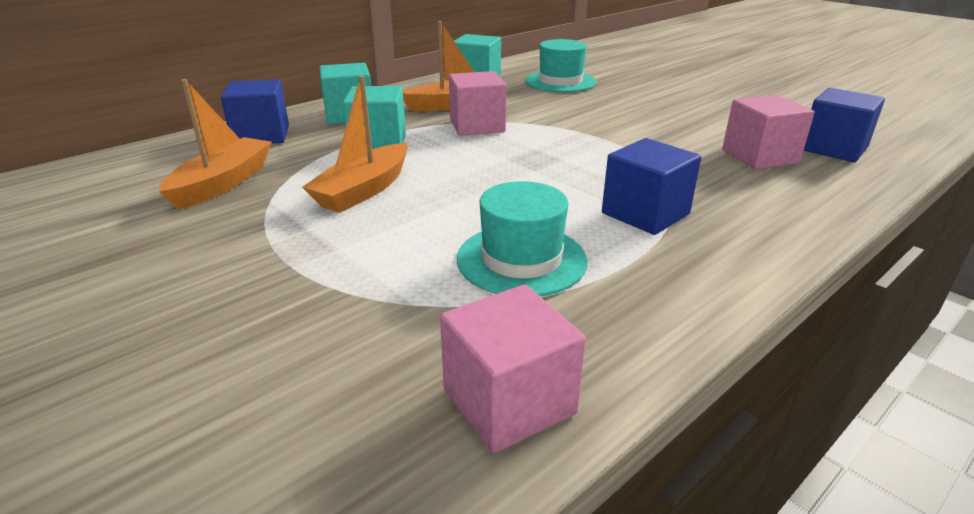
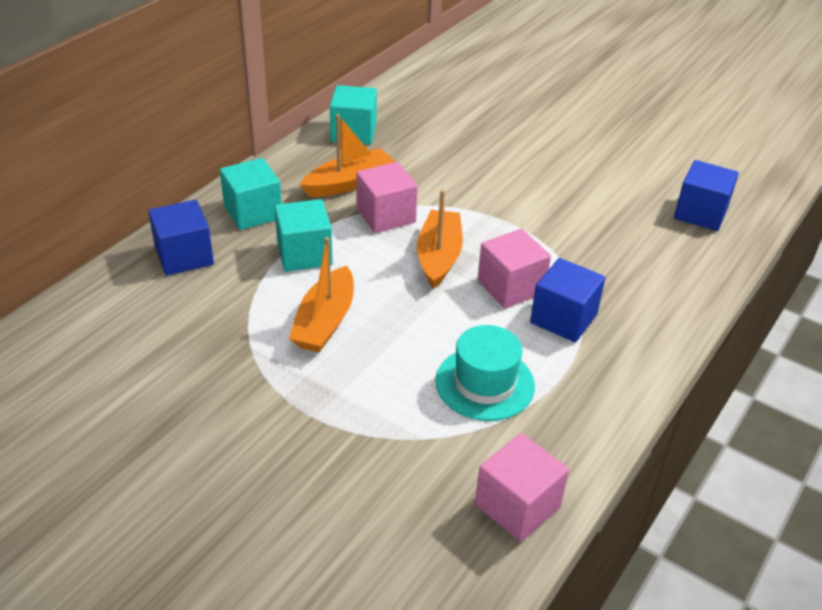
camera: 15 degrees left, 10 degrees up
(223, 183) = (193, 330): orange boat -> orange boat (438, 256)
(560, 81) = (440, 129): turquoise hat -> none
(759, 156) = (642, 232): pink cube -> pink cube (510, 287)

